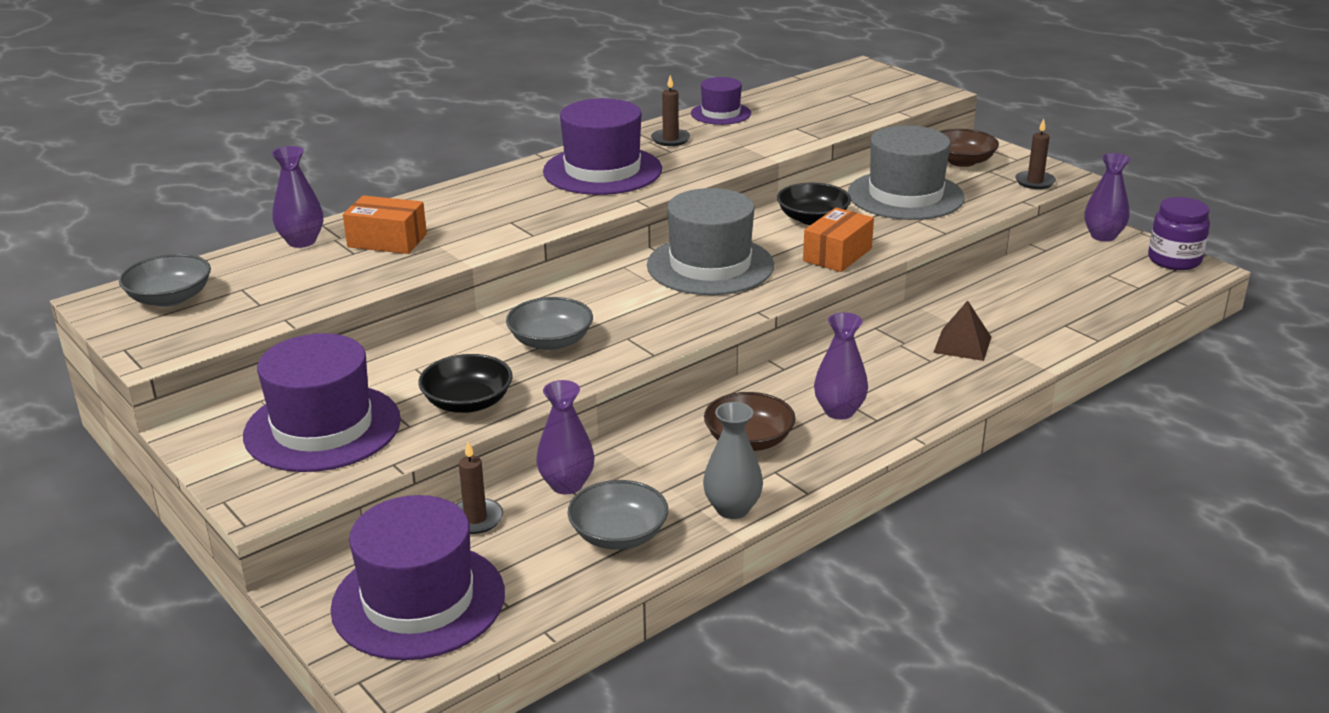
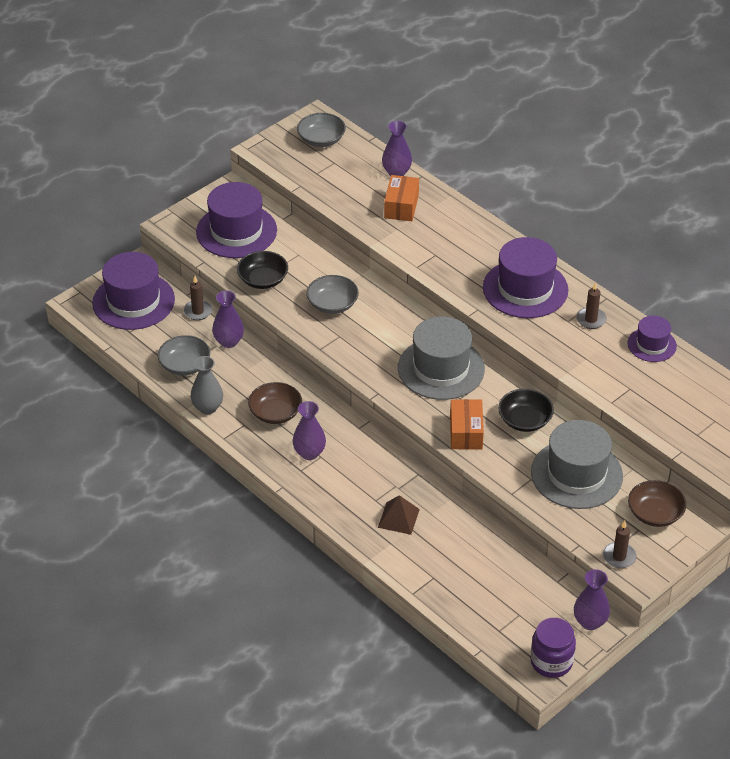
camera: 85 degrees right, 15 degrees up
(837, 255) = (466, 432): orange box -> orange box turned 60 degrees clockwise

